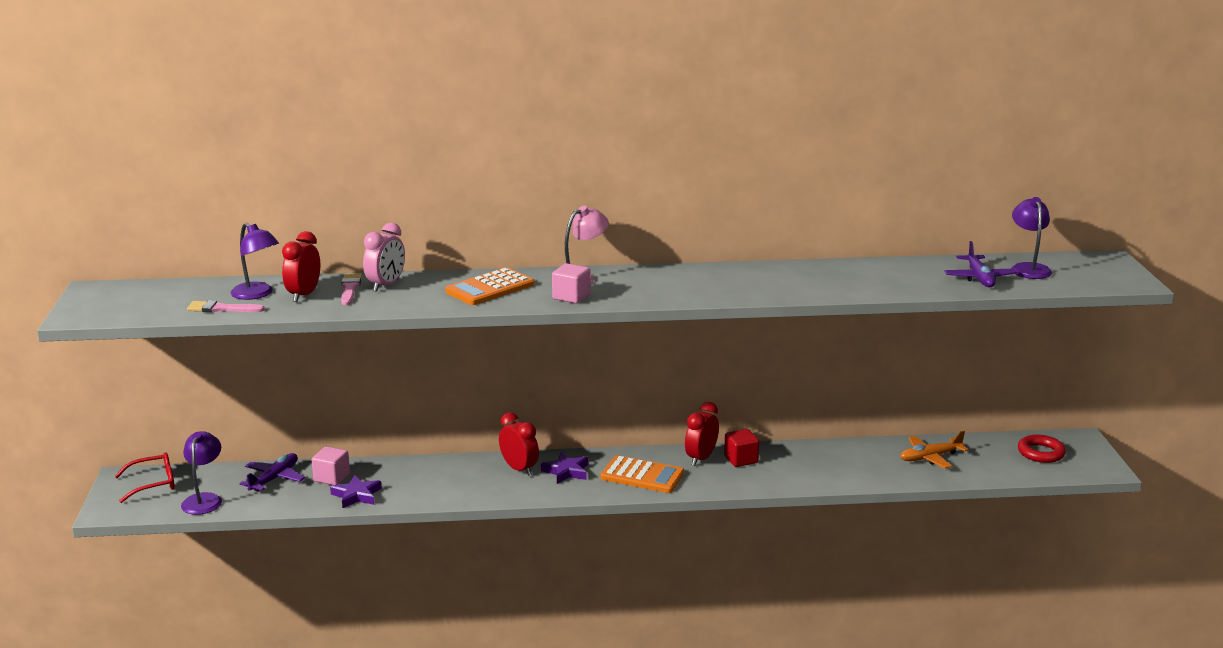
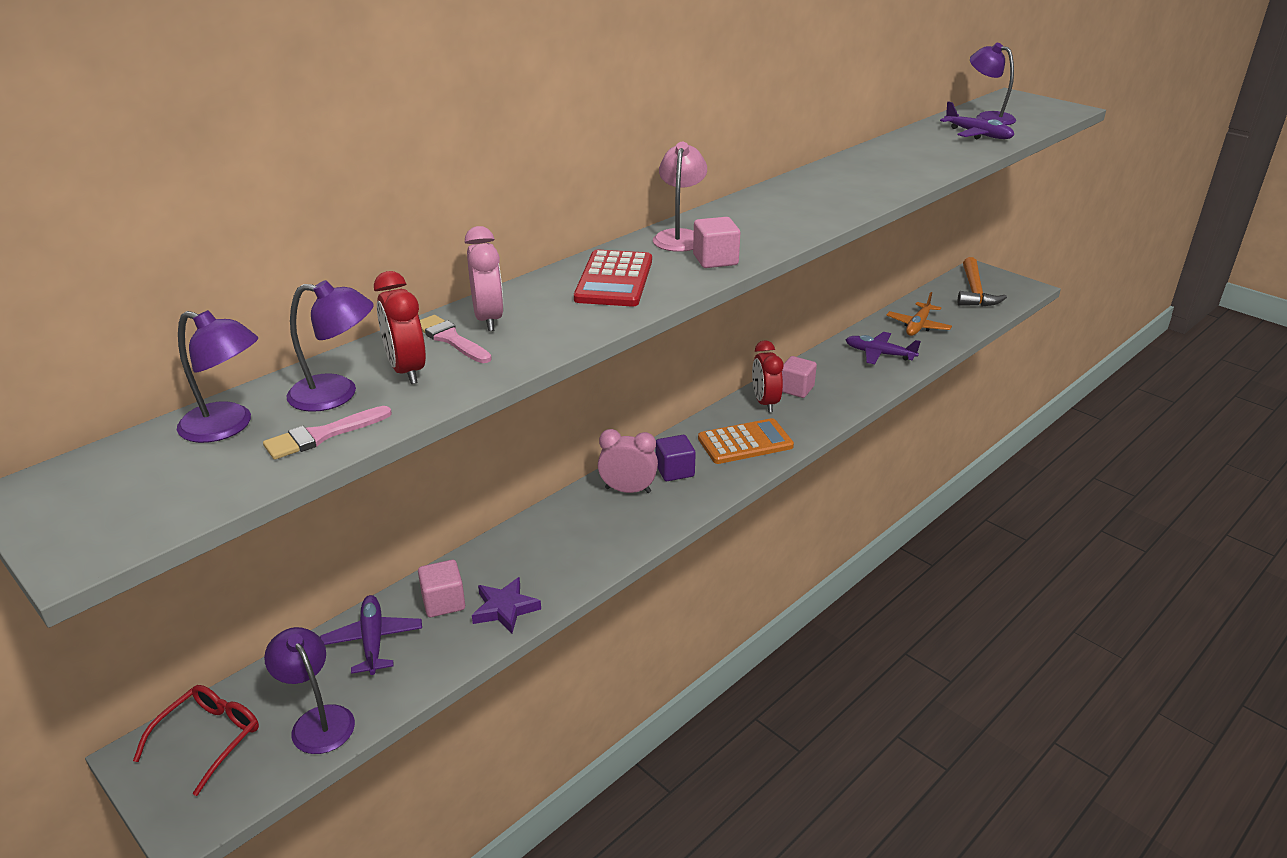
camera: 40 degrees left, 10 degrees up
(194, 291) = (227, 427): none -> purple lamp
(490, 288) = (614, 280): orange calculator -> red calculator
(519, 469) = (628, 490): red clock -> pink clock
(566, 471) = (674, 471): purple star -> purple cube
(741, 459) = (796, 389): red cube -> pink cube
(854, 463) = (879, 354): none -> purple plane
(1041, 453) = (974, 291): red ring -> orange hammer

